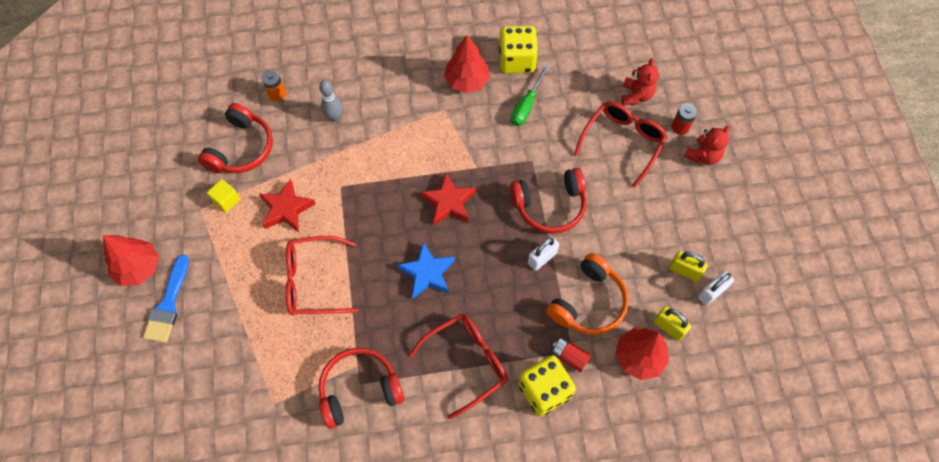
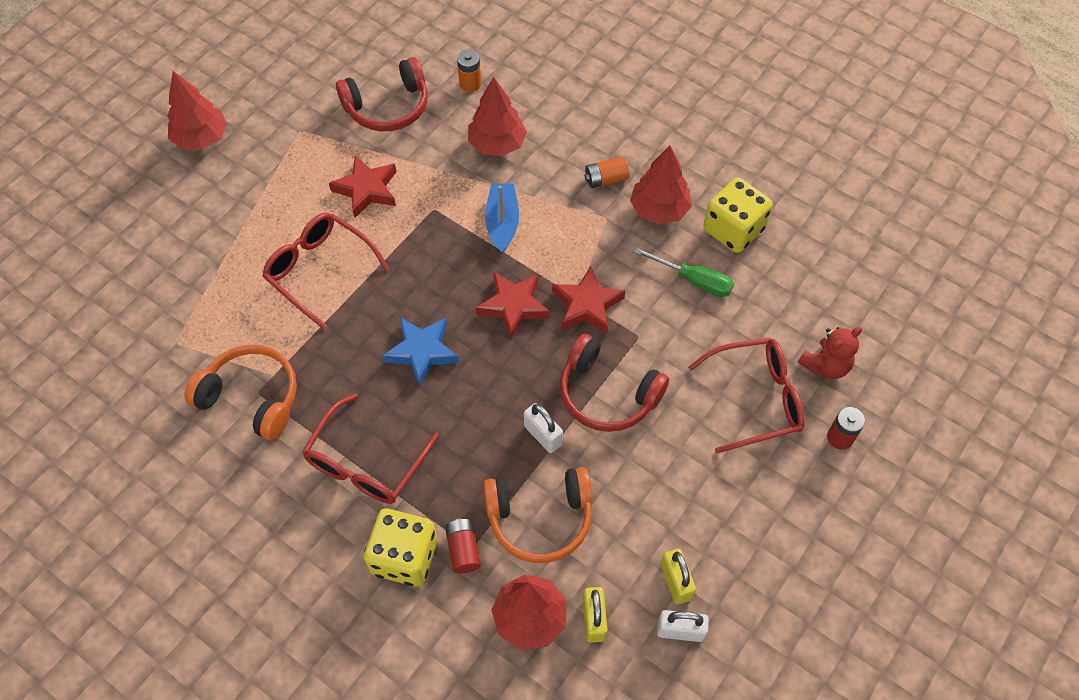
camera: 45 degrees right, 5 degrees down
(168, 304) = (189, 188): blue brush -> none
(226, 200) = (328, 141): yellow cube -> none
(334, 117) = (497, 144): grey bowling pin -> red tree
(359, 390) = (251, 397): red headphones -> orange headphones
(389, 161) = (502, 222): none -> blue boat
(419, 87) = (606, 179): none -> orange battery
(467, 362) = (366, 463): red glasses -> red glasses turned 105 degrees clockwise
(487, 167) = (587, 305): none -> red star
(526, 106) = (693, 280): green screwdriver -> green screwdriver turned 135 degrees counterclockwise
(542, 258) = (543, 435): white padlock -> white padlock turned 45 degrees clockwise
(702, 156) = (832, 488): red teddy bear -> none

